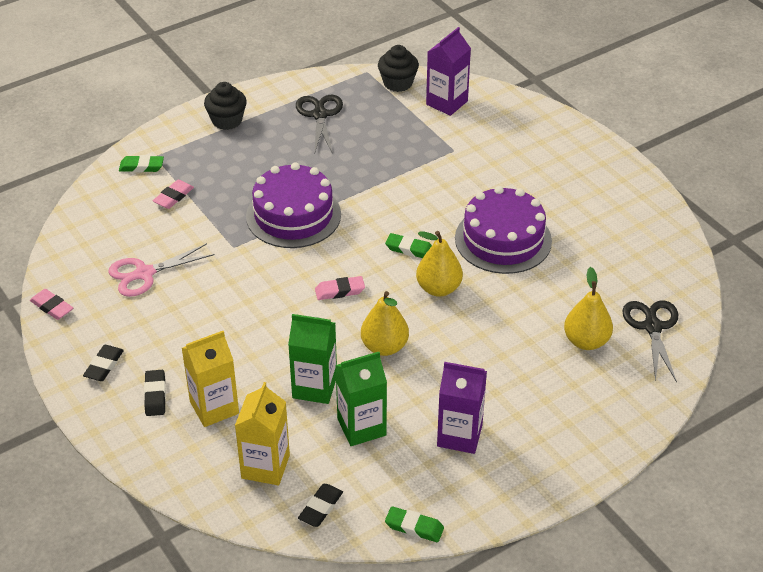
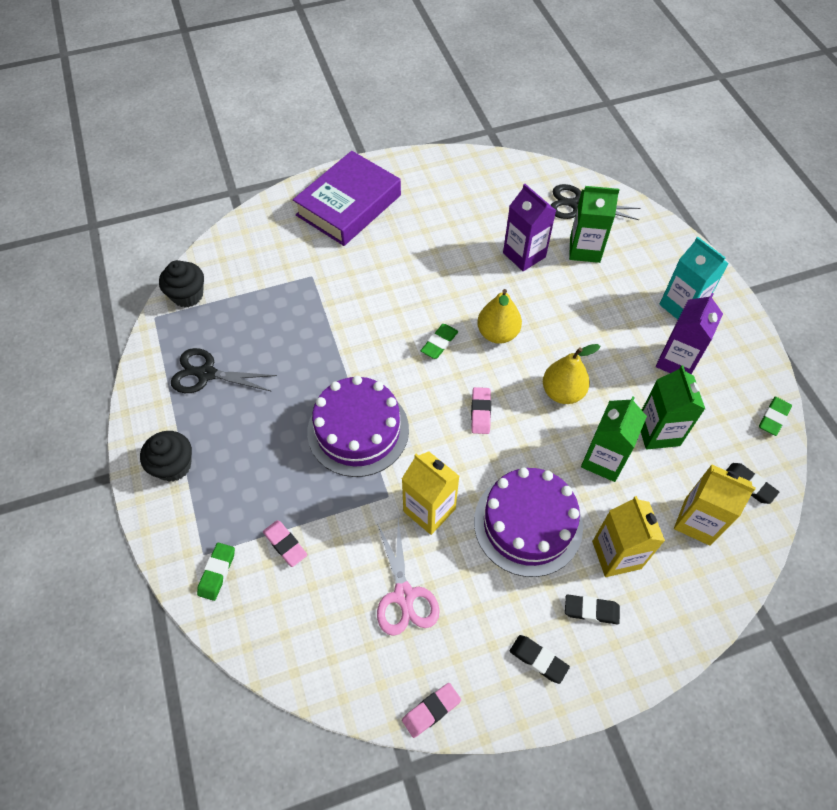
camera: 75 degrees left, 15 degrees up
(227, 274) = (429, 510): none -> yellow carton
(447, 103) = (239, 264): purple carton -> purple carton (524, 255)
(503, 239) = (448, 271): purple cake -> purple cake (528, 524)
(541, 434) = (681, 306): none -> turquoise carton
(556, 154) = (348, 205): none -> purple book
(586, 341) = (584, 249): yellow pear -> green carton

